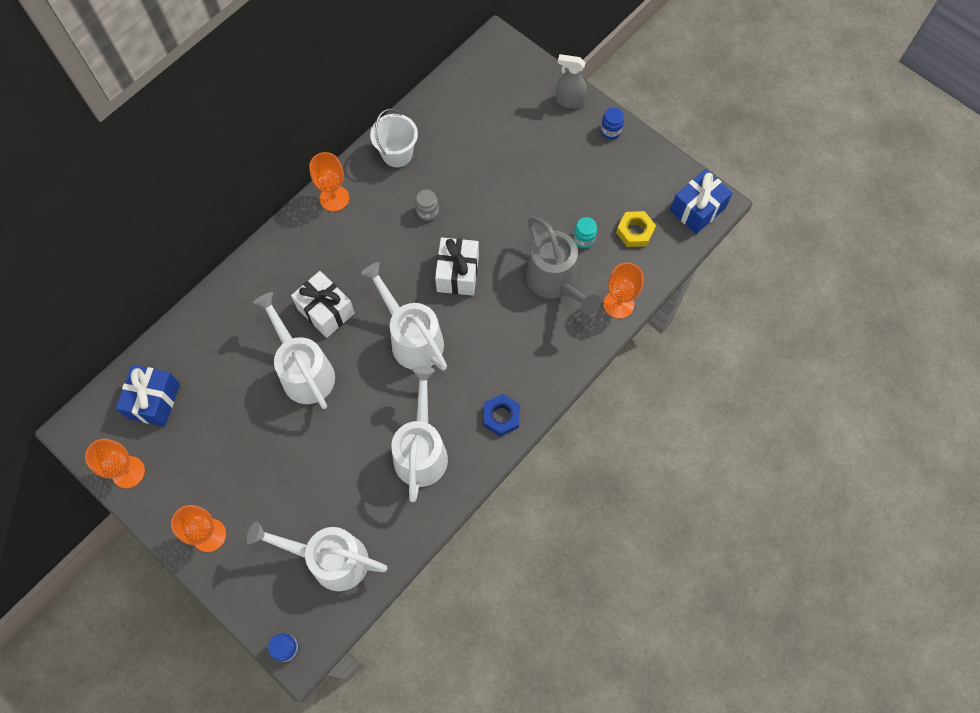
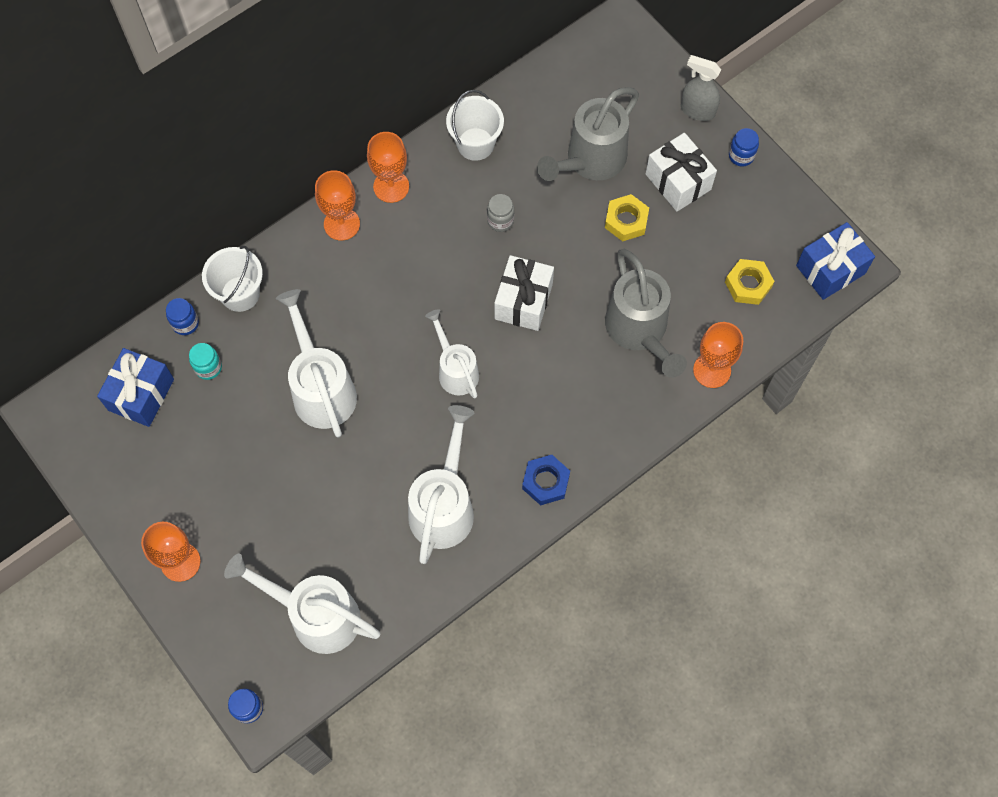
camera: 10 degrees right, 0 degrees up
(128, 472) = (99, 473): orange goblet -> orange goblet (341, 224)
(182, 336) = (185, 323): none -> blue jar
(224, 304) = (240, 294): none -> white bucket
(326, 311) = (358, 321): white gift -> white gift (678, 182)
(412, 338) = (455, 370): white watering can -> white watering can, size x0.64
(491, 153) = (589, 161): none -> grey watering can
(528, 196) = (626, 221): none -> yellow nut
(583, 239) = (683, 284): turquoise jar -> turquoise jar (208, 367)

